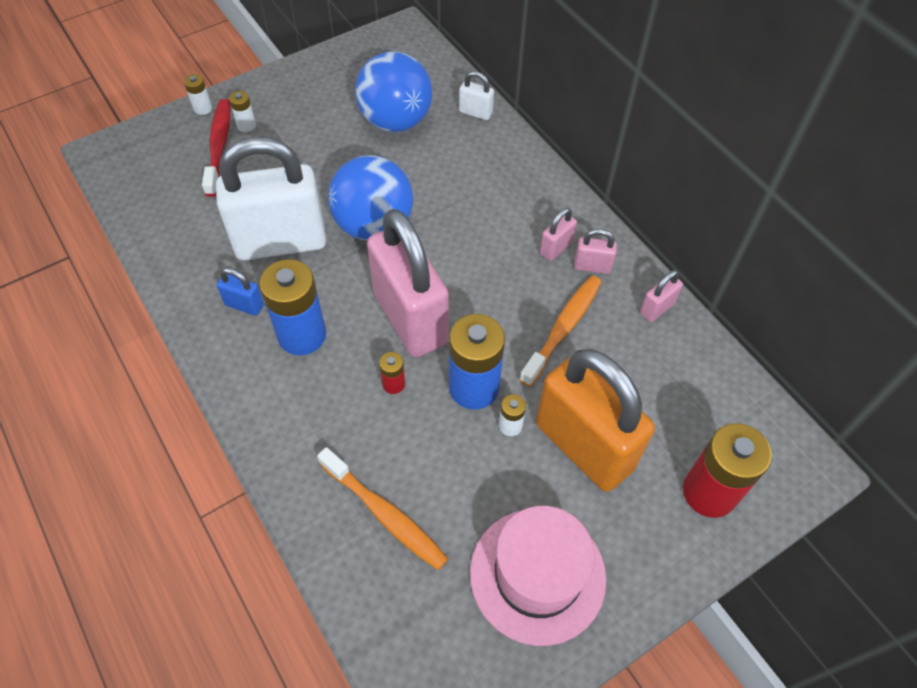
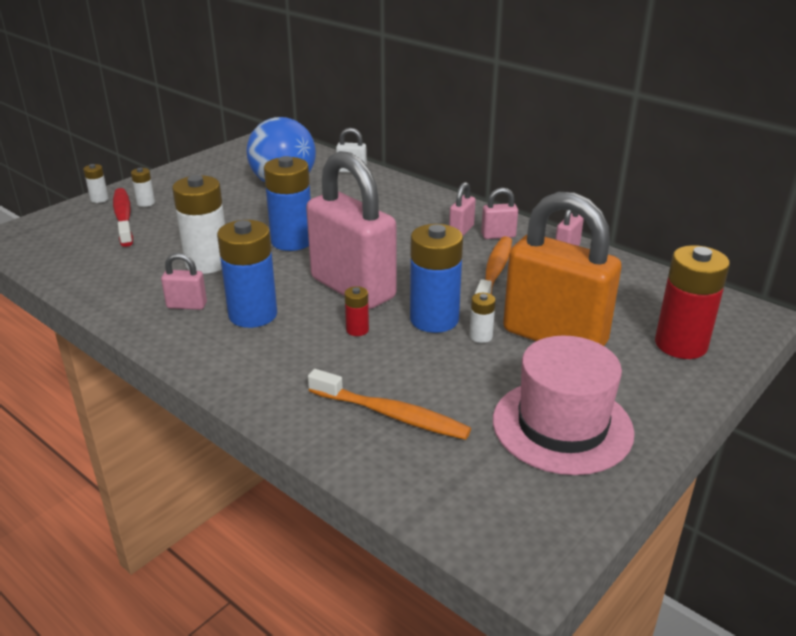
camera: 15 degrees left, 25 degrees down
(244, 305) = (187, 305): blue padlock -> pink padlock
(281, 242) = (207, 263): white padlock -> white battery
(374, 225) = (292, 241): blue ball -> blue battery

